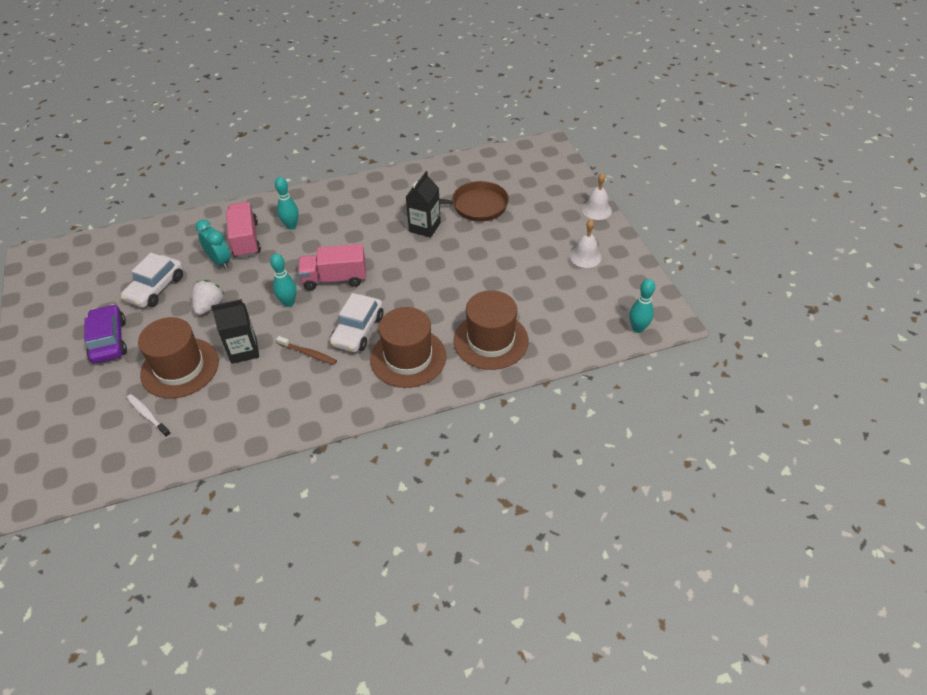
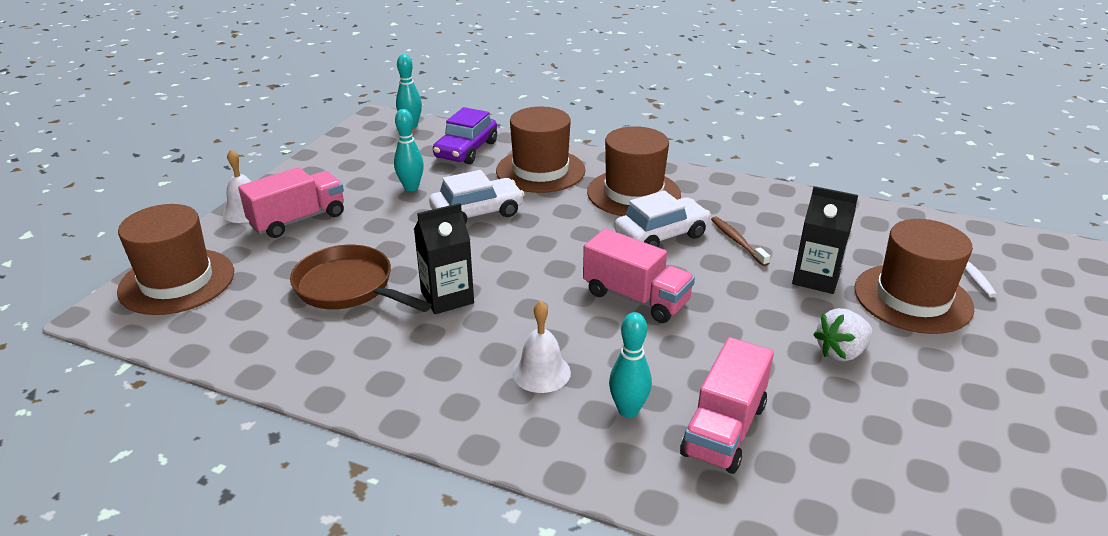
camera: 140 degrees left, 15 degrees down
(109, 341) = (1024, 381): purple car -> purple car (466, 150)
(156, 288) = (928, 426): white car -> white car (477, 213)
(220, 261) = (792, 414): turquoise clock -> none
(288, 303) = (721, 301): turquoise bowling pin -> turquoise bowling pin (411, 187)
(550, 167) = (177, 281): none -> brown hat
(562, 221) = (298, 220): none -> pink truck
(585, 256) = (345, 182): white bell -> white bell (541, 372)

